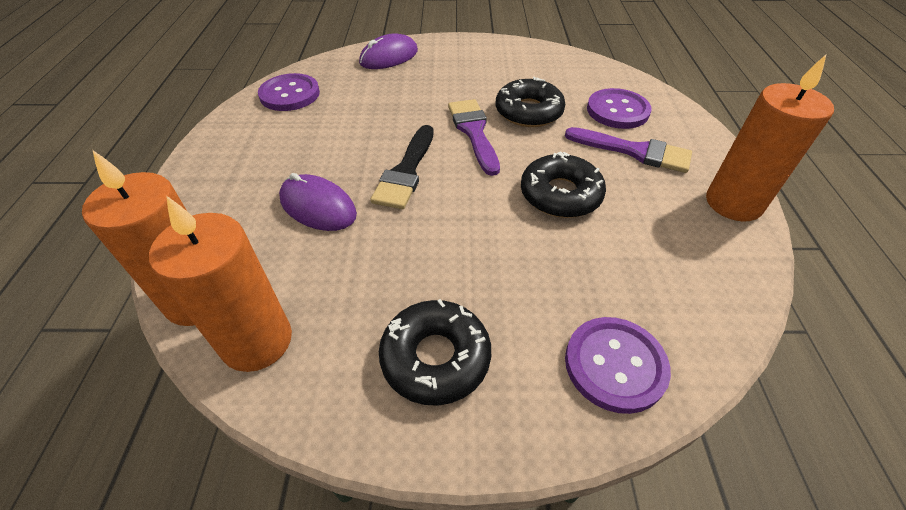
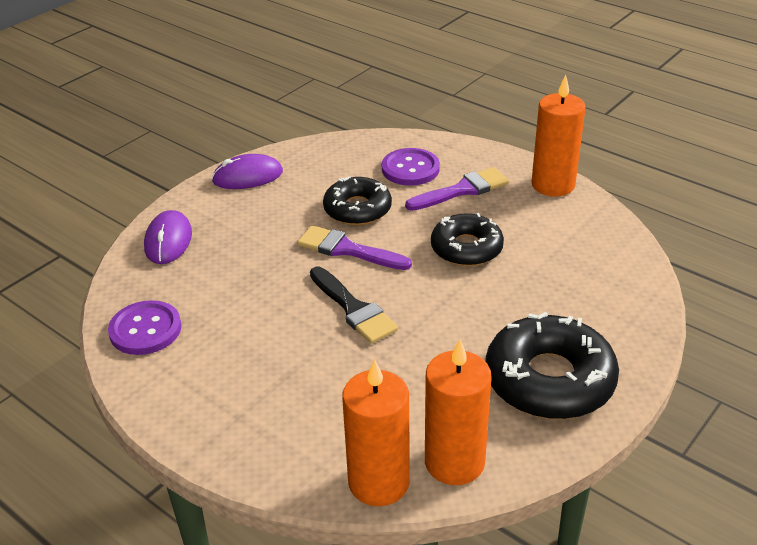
camera: 50 degrees left, 10 degrees down
(318, 207) = (340, 375): purple mouse -> purple mouse (247, 176)
(435, 358) = (549, 380): black donut -> black donut, size x1.53
(615, 365) = (621, 309): purple button -> none

